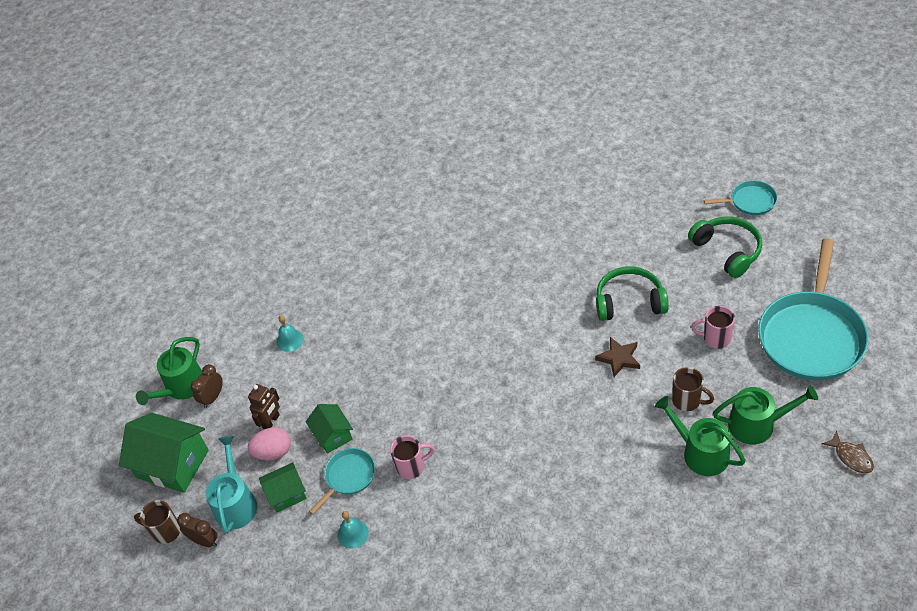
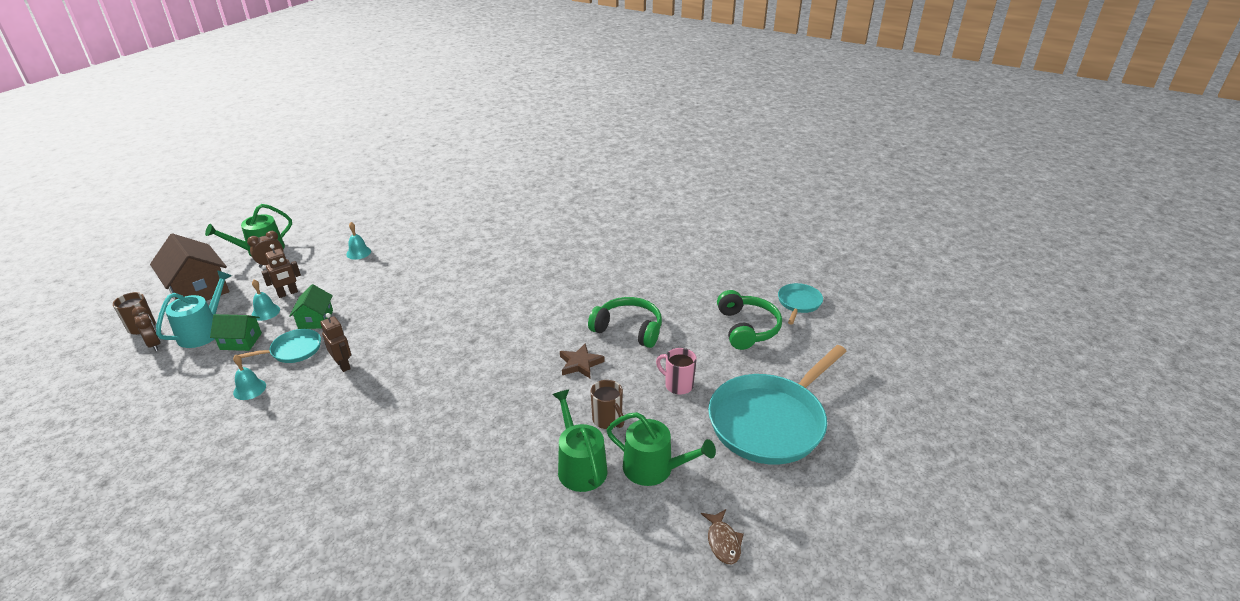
camera: 20 degrees right, 15 degrees down
(173, 464) = (198, 290): green house -> brown house
(273, 452) = (265, 312): pink egg -> turquoise bell
(412, 467) = (343, 365): pink mug -> brown robot
(750, 201) = (798, 303): turquoise pan -> turquoise pan turned 90 degrees counterclockwise

